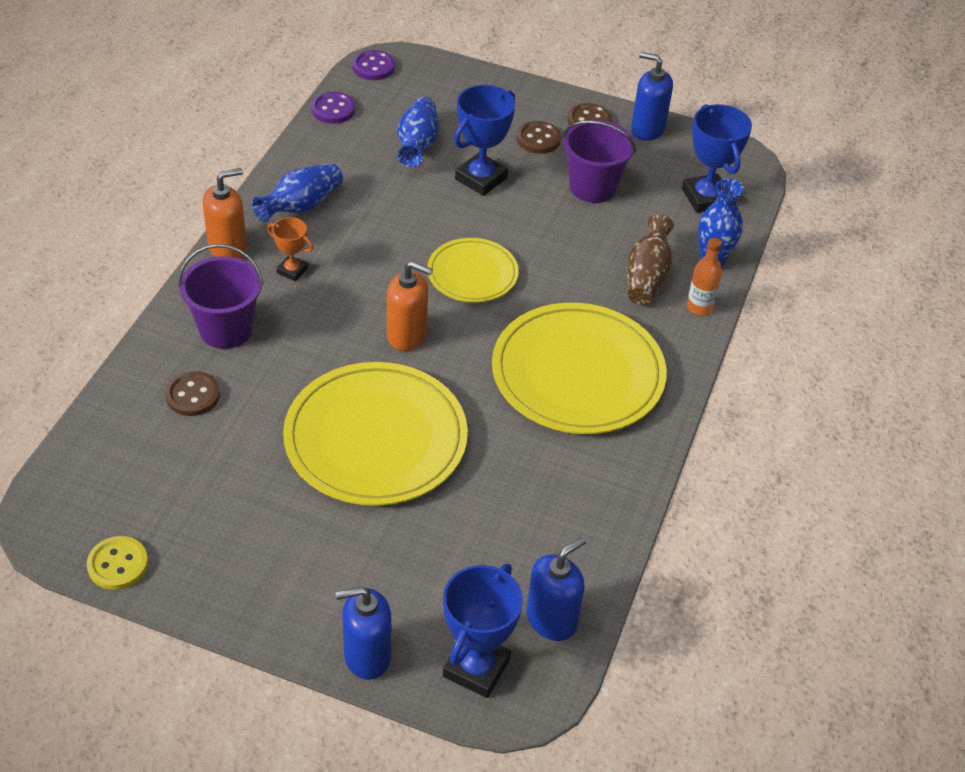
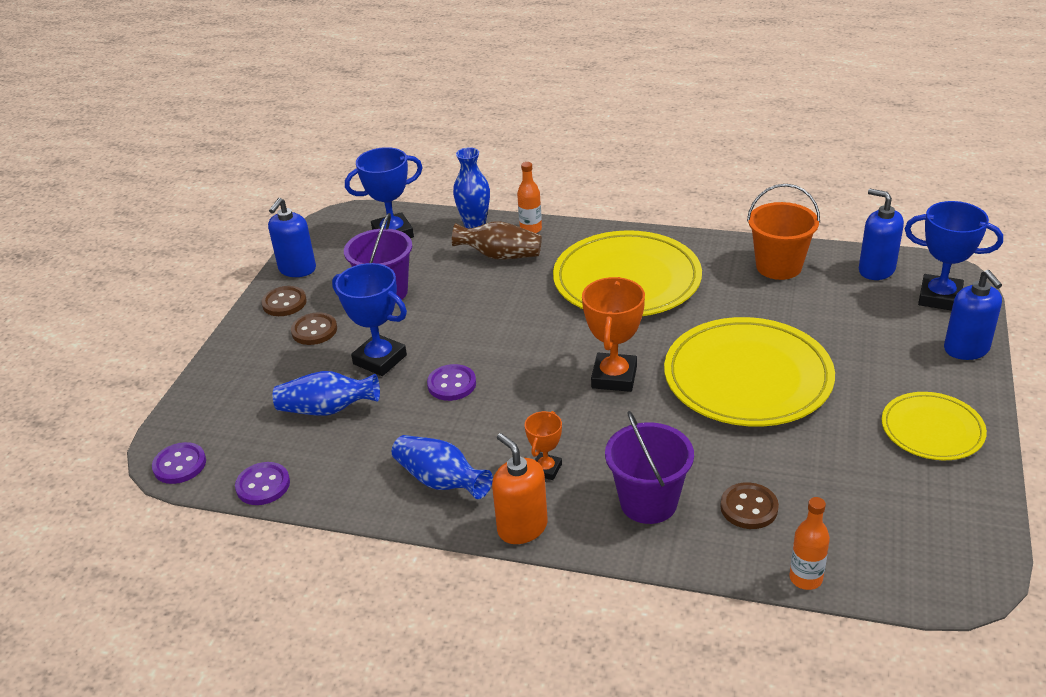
camera: 90 degrees left, 10 degrees down
(97, 413) = (805, 578): none -> orange bottle
(118, 564) = (977, 513): yellow button -> none
(407, 335) = (614, 377): orange soap dispenser -> orange trophy
(430, 222) = (452, 384): none -> purple button
(472, 274) = (520, 348): yellow plate -> yellow plate (932, 430)
(578, 520) = (778, 266): none -> orange bucket

